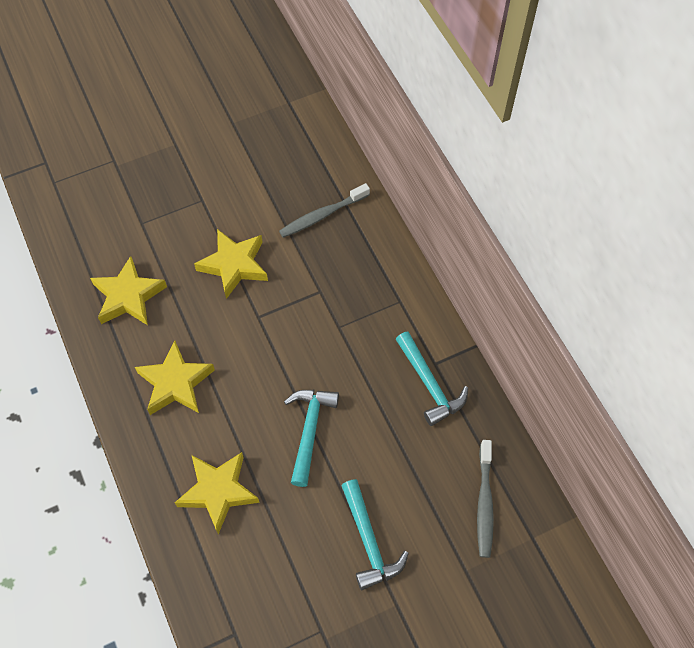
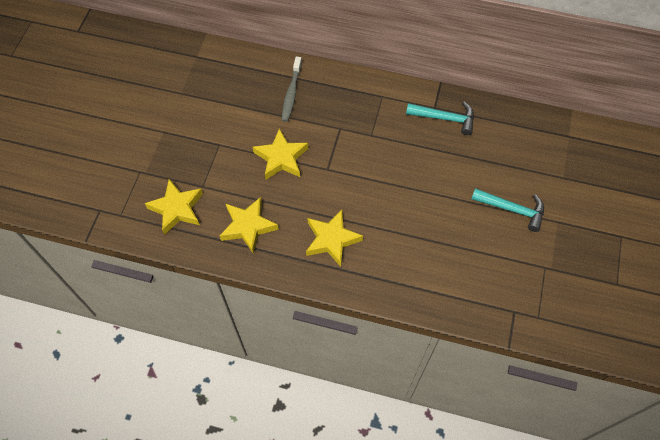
camera: 50 degrees left, 0 degrees up
(218, 491) = (421, 263): yellow star -> yellow star (177, 209)
(309, 431) = (423, 192): turquoise hammer -> none
(484, 503) = (533, 143): grey toothbrush -> none

